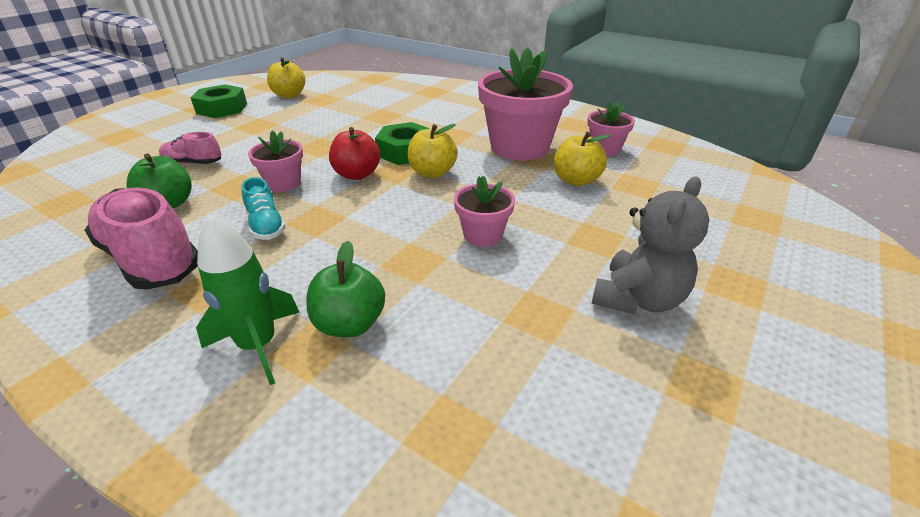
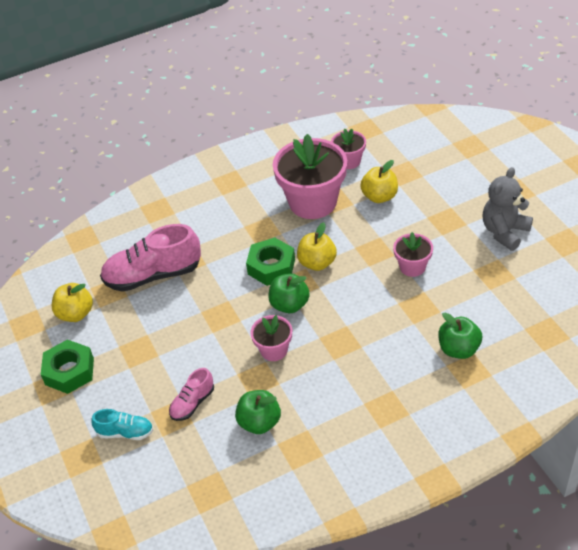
camera: 55 degrees left, 10 degrees up
(151, 259) = (336, 435): pink shoe -> pink shoe (153, 275)
(258, 345) = (454, 390): green rocket -> none
(266, 226) = (331, 369): turquoise shoe -> turquoise shoe (125, 432)
(357, 174) = (289, 305): red apple -> green apple
(638, 299) = (504, 232): grey teddy bear -> grey teddy bear turned 120 degrees counterclockwise

